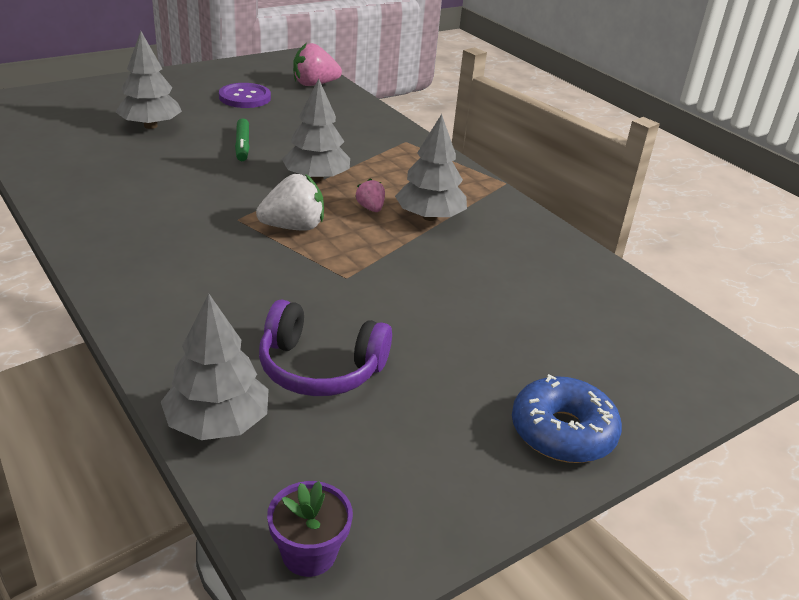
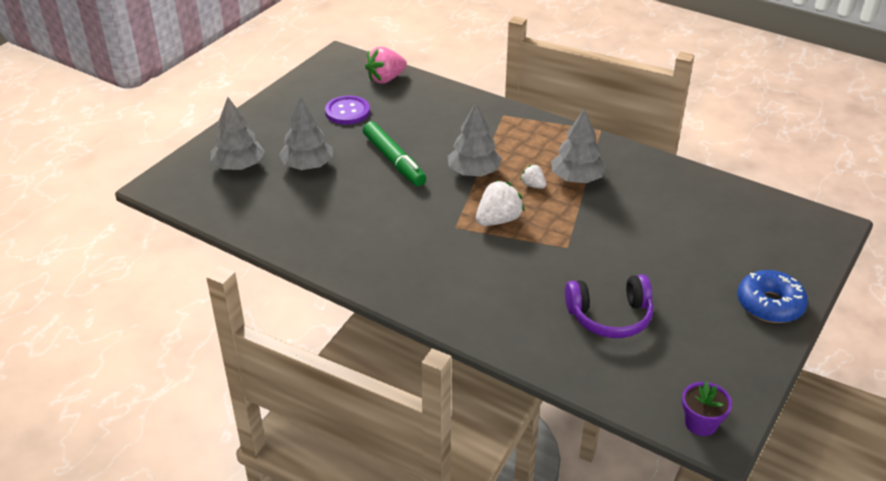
camera: 20 degrees left, 5 degrees up
(217, 423) = (587, 373): grey tree -> grey tree (239, 166)
(242, 145) = (394, 161): green marker -> green marker, size x1.63
(370, 208) = (533, 185): pink strawberry -> white strawberry

